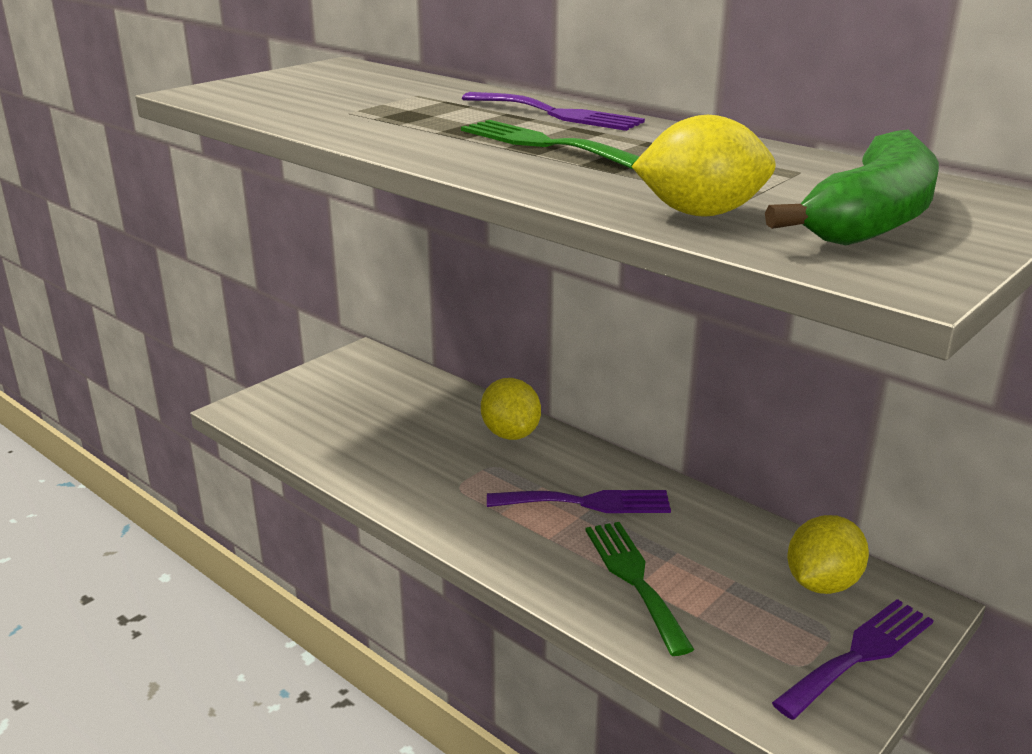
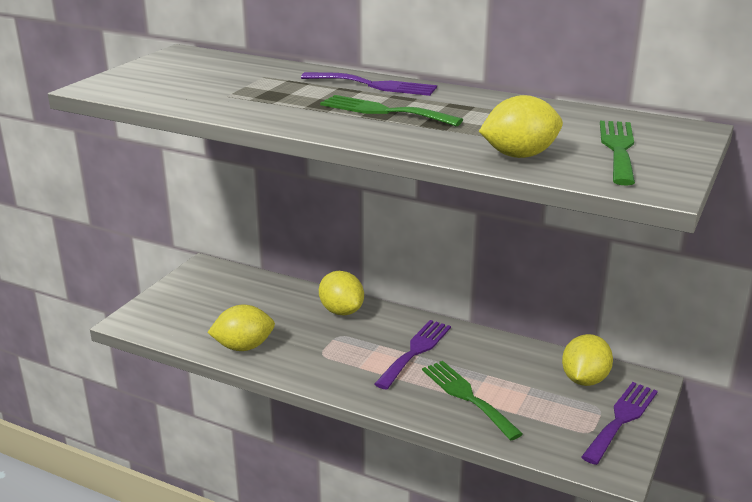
camera: 15 degrees left, 0 degrees up
(362, 462) = (243, 347): none -> yellow lemon
(587, 503) = (415, 351): purple fork -> purple fork turned 45 degrees counterclockwise
(872, 218) = (618, 149): green banana -> green fork

